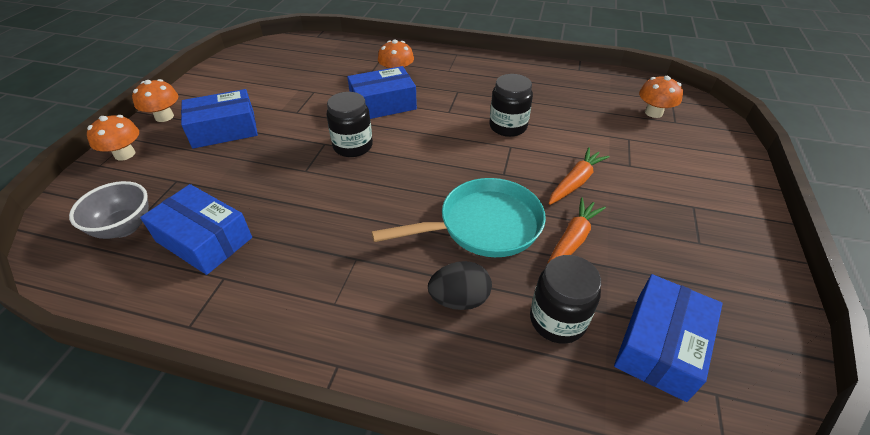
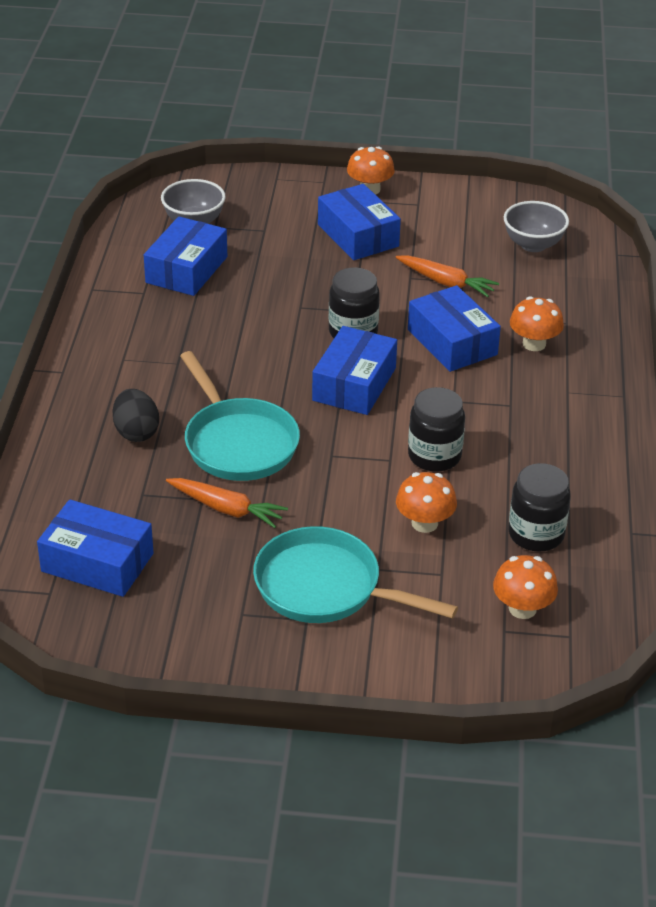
camera: 80 degrees right, 5 degrees down
(125, 154) = (297, 187): orange mushroom -> orange mushroom (424, 523)
(289, 60) = (533, 245): none -> grey bowl
(419, 153) = (354, 384): none -> blue box
(557, 320) = (119, 495): black jar -> black jar (536, 534)
(575, 182) = (330, 516): orange carrot -> orange carrot (446, 283)
(656, 192) = (325, 587): none -> turquoise pan

